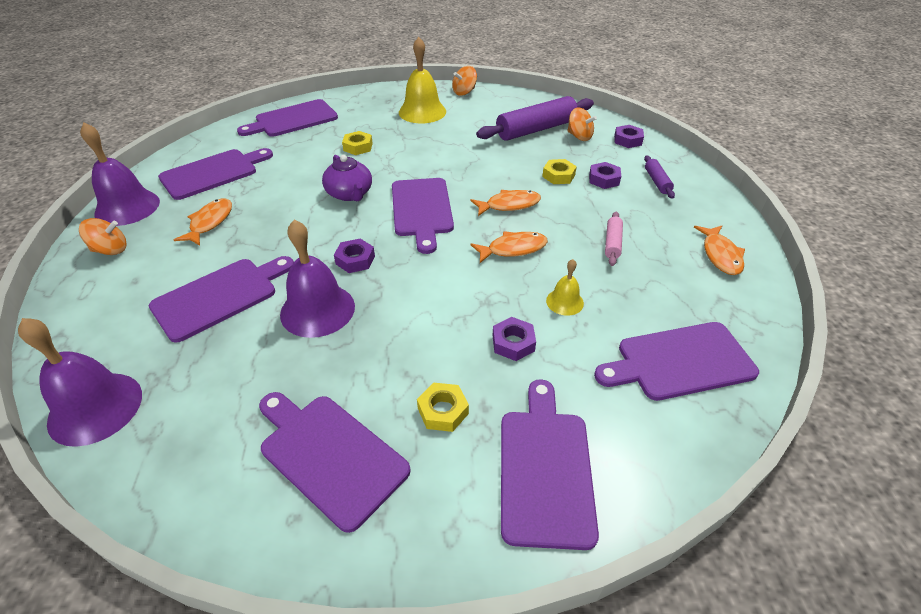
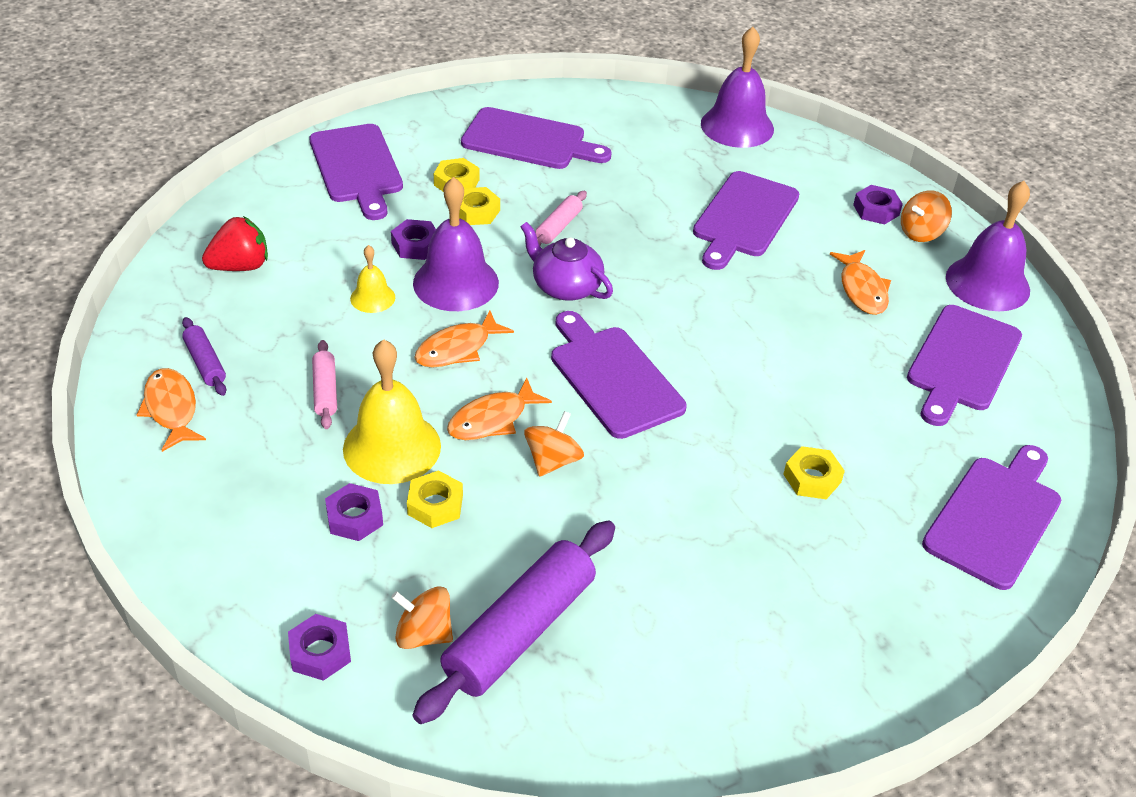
camera: 155 degrees right, 0 degrees up
(317, 310) = (633, 229): purple bell -> purple bell (455, 283)
(350, 194) = (734, 378): purple teapot -> purple teapot (565, 286)
(355, 260) = (641, 287): purple nut -> purple nut (876, 210)
(377, 329) = (559, 227): none -> pink rolling pin
(422, 112) = (782, 622): yellow bell -> yellow bell (392, 447)
(441, 366) = (476, 211): none -> yellow nut
(464, 92) = (745, 737): orange spinning top -> orange spinning top (553, 461)
(657, 182) = (259, 538): purple rolling pin -> purple rolling pin (205, 363)
(679, 361) = (240, 266): purple cutting board -> red strawberry

